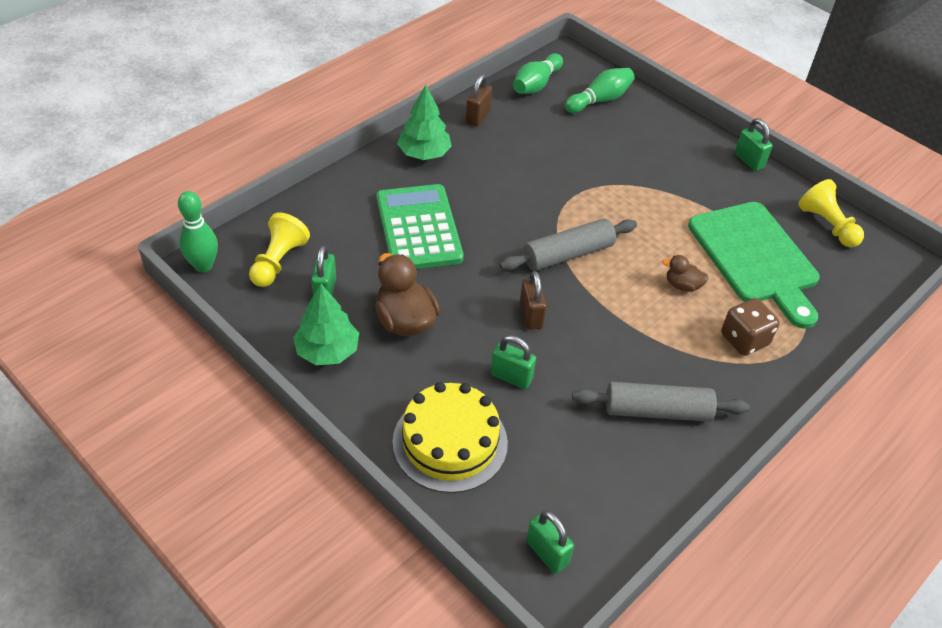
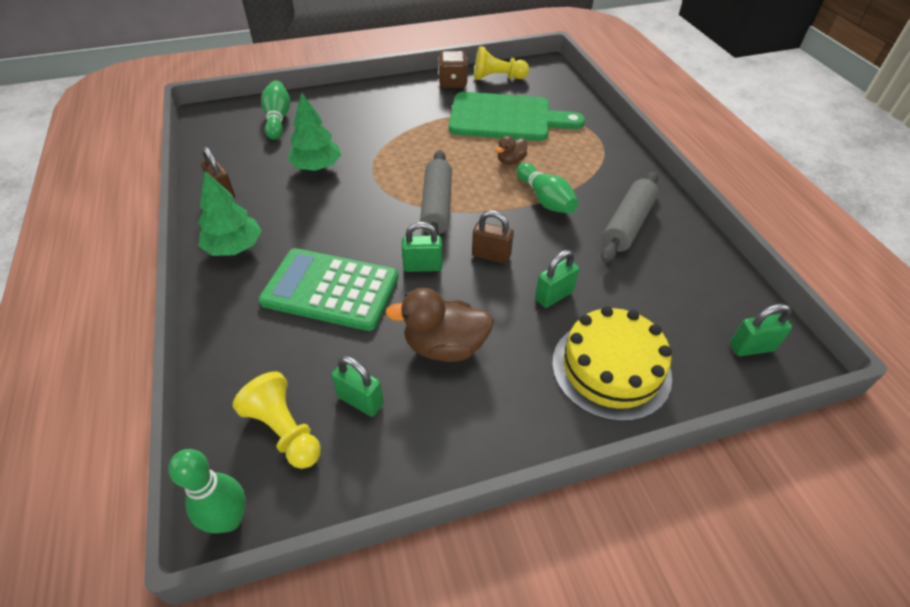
camera: 60 degrees left, 0 degrees up
(327, 351) = (447, 430): green tree -> green tree (317, 167)
(536, 84) = (221, 143): green bowling pin -> green bowling pin (545, 199)
(744, 340) = (579, 155): brown dice -> brown dice (452, 83)
(749, 161) = (411, 81): green padlock -> green padlock (423, 266)

